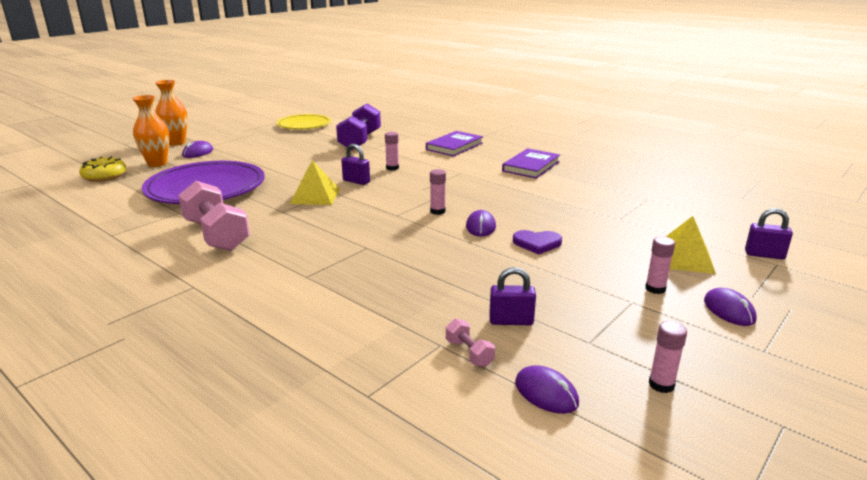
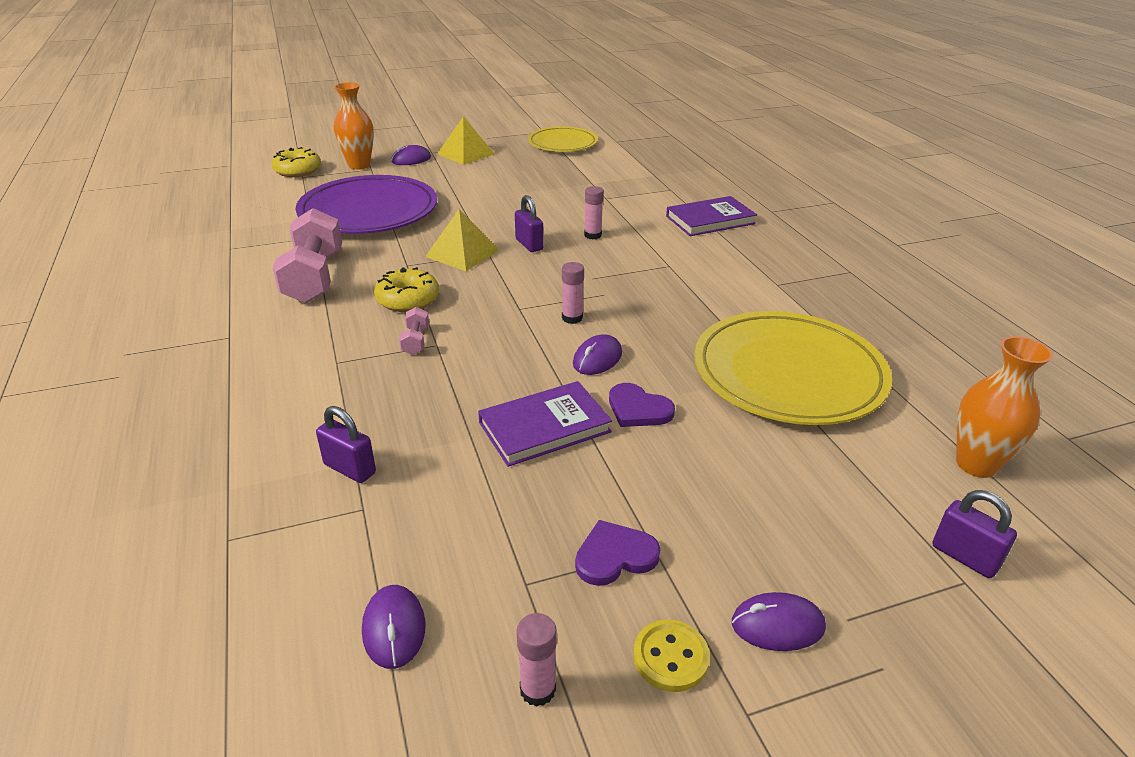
camera: 30 degrees right, 10 degrees up
(176, 142) = (405, 140): orange vase -> orange vase (976, 464)
(311, 229) = (408, 300): none -> yellow donut
(360, 141) = (601, 183): purple dumbbell -> none
(469, 353) = (378, 534): pink dumbbell -> pink dumbbell (415, 341)
(511, 321) = (472, 511): purple padlock -> purple padlock (350, 469)
(531, 166) = (778, 281): purple book -> purple book (544, 427)
(592, 206) = (788, 374): none -> yellow plate
(617, 312) = (615, 556): none -> purple heart
(655, 289) = (712, 543): pink glue stick -> none
(684, 258) = (819, 511): yellow pyramid -> yellow pyramid (465, 154)
(702, 343) = (670, 657): none -> yellow button
(729, 310) = (777, 625): purple mouse -> purple mouse turned 75 degrees clockwise

